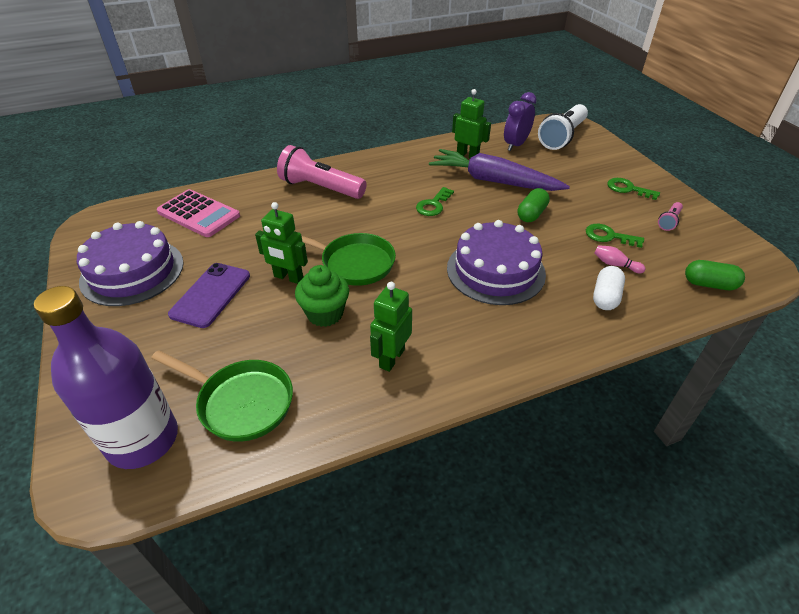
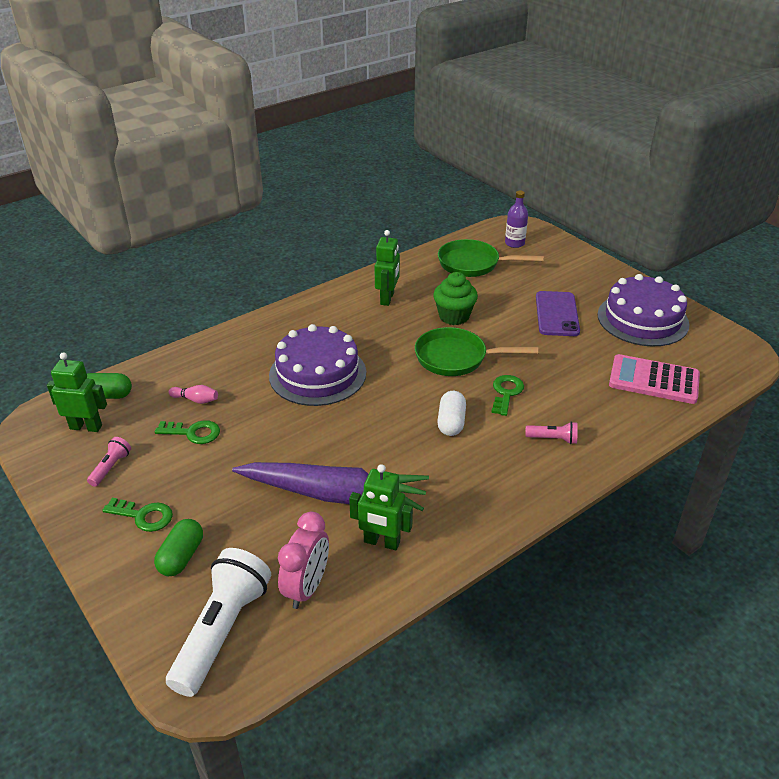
camera: 165 degrees right, 5 degrees down
(143, 439) = (514, 243): purple bottle -> purple bottle, size x0.47
(288, 277) = (505, 336): green robot -> green robot (86, 427)
(320, 188) = (553, 439): pink flashlight -> pink flashlight, size x0.46
(433, 205) = (403, 439): green key -> green key (506, 393)
(515, 145) = (307, 588): purple clock -> pink clock
(531, 214) = (281, 448): green capsule -> green capsule (181, 557)
(605, 297) = (214, 367): white capsule -> white capsule (451, 422)

